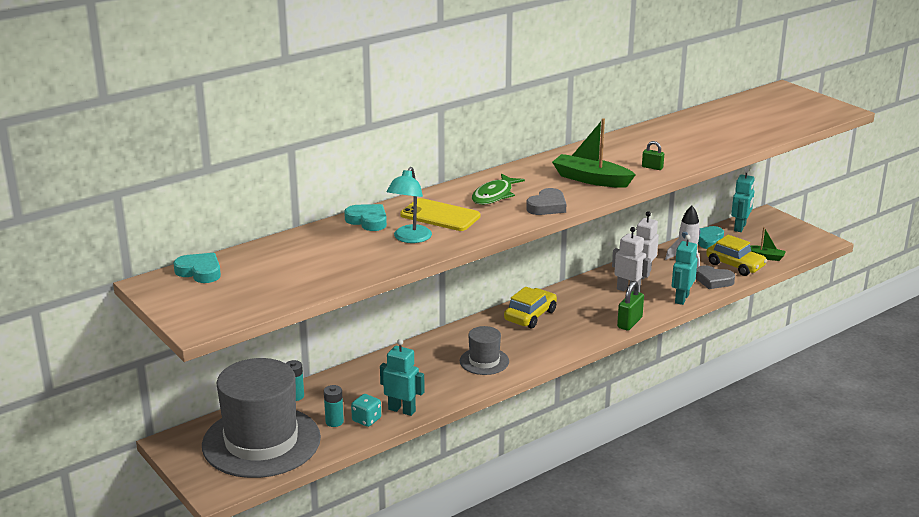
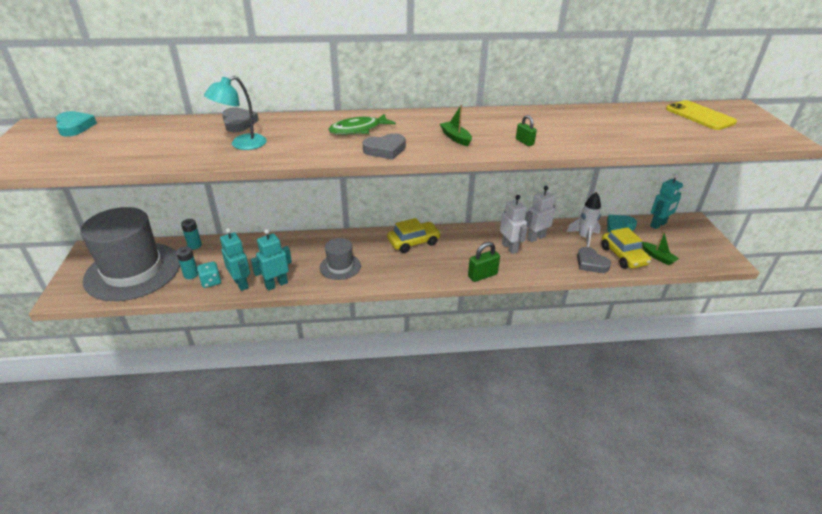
camera: 30 degrees right, 10 degrees up
(368, 221) = (238, 123): turquoise heart -> grey heart
(440, 216) = (293, 134): yellow phone -> yellow phone (699, 116)
(591, 179) = (455, 138): green boat -> green boat, size x0.57
(681, 299) = (547, 270): turquoise robot -> turquoise robot (276, 284)

